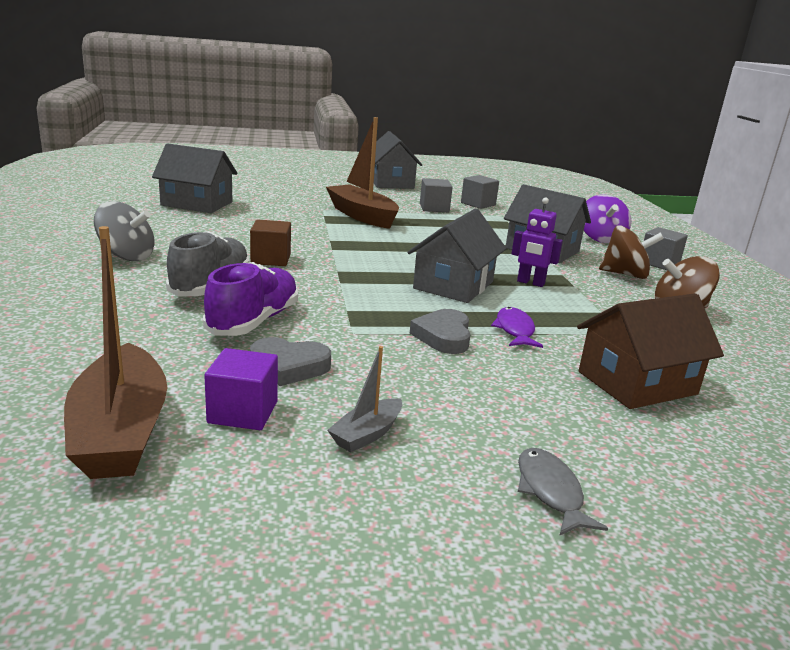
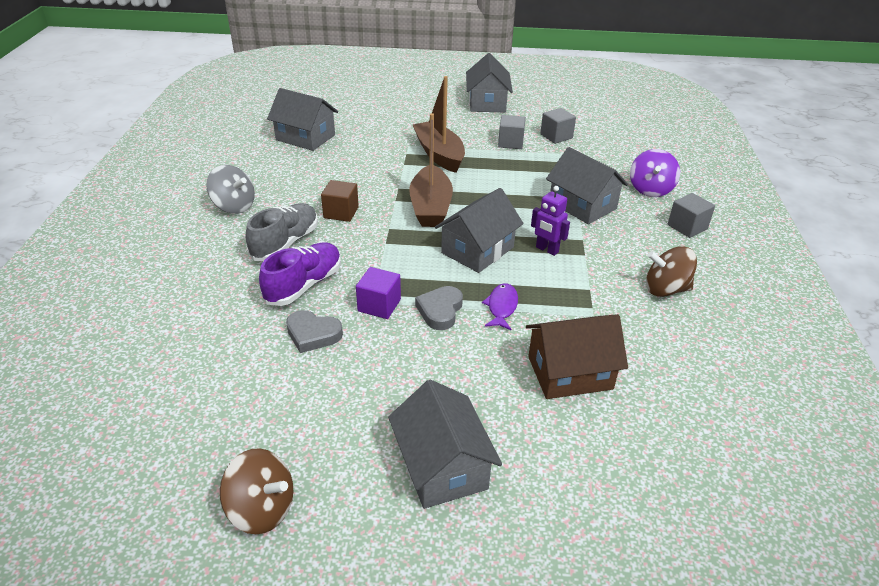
camera: 15 degrees right, 15 degrees up
(120, 431) = (188, 384): brown boat -> brown boat (430, 207)
(243, 412) = (268, 375): purple cube -> purple cube (379, 305)
(367, 434) = (341, 403): grey boat -> none
(550, 491) = (442, 466): grey fish -> grey house
(625, 274) = (642, 242): brown spinning top -> brown spinning top (262, 509)

